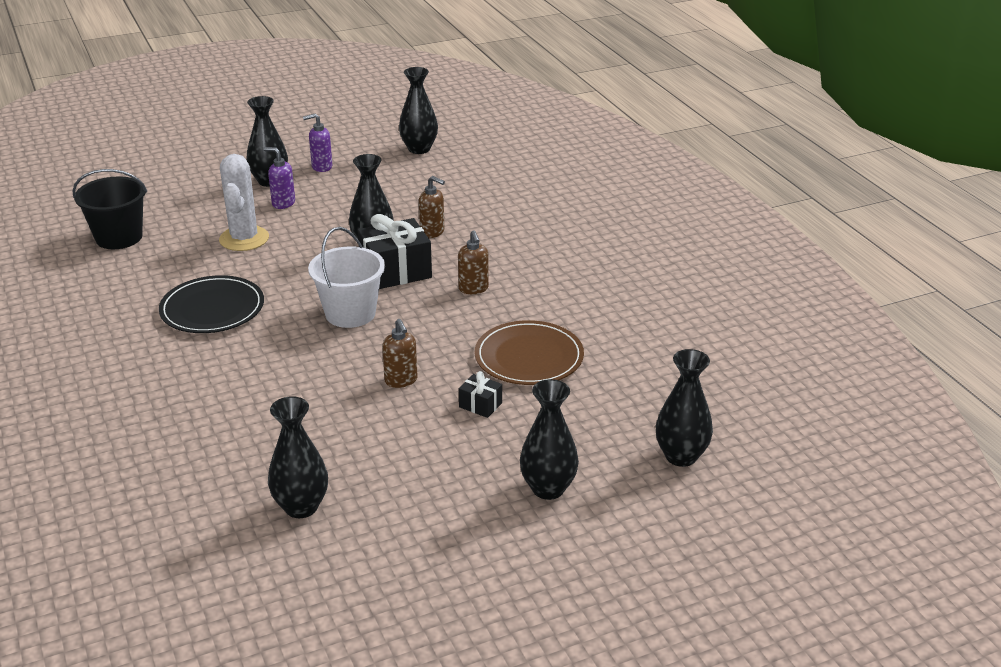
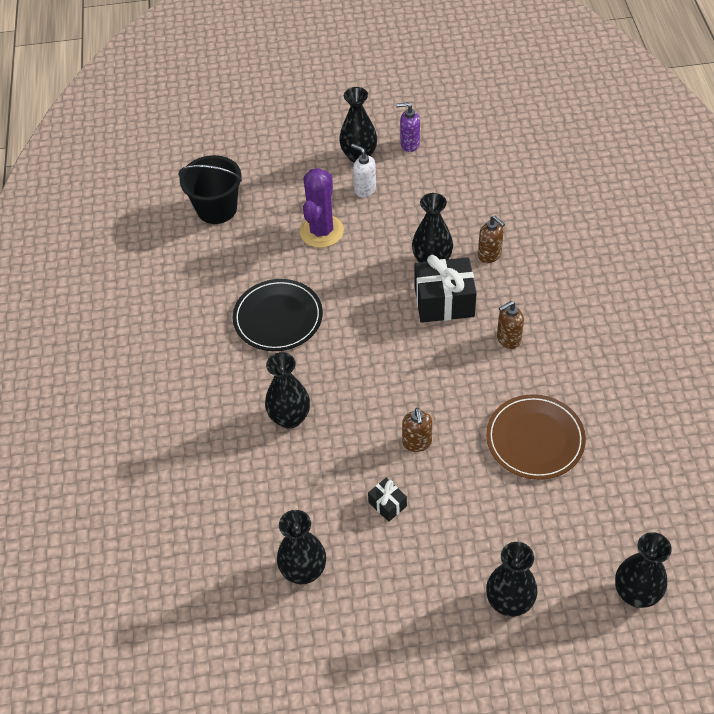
camera: 20 degrees right, 20 degrees up
(244, 239) = (321, 231): white cactus -> purple cactus
(283, 203) = (365, 189): purple soap dispenser -> white soap dispenser
(350, 313) = (392, 348): white bucket -> none
(419, 149) = (505, 134): black vase -> black vase (290, 418)
(473, 289) = (508, 339): brown soap dispenser -> brown soap dispenser turned 60 degrees clockwise
(480, 405) = (477, 489): black gift -> black gift (387, 504)

